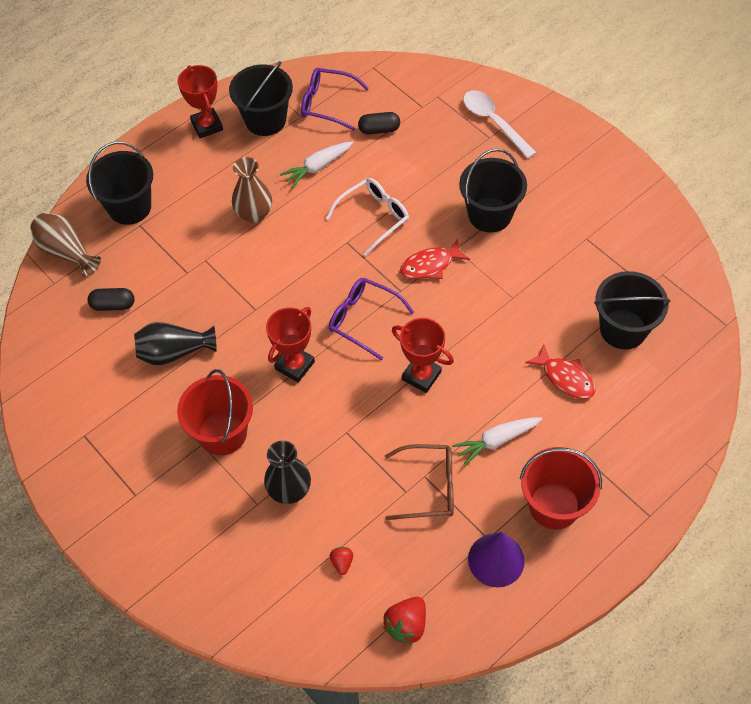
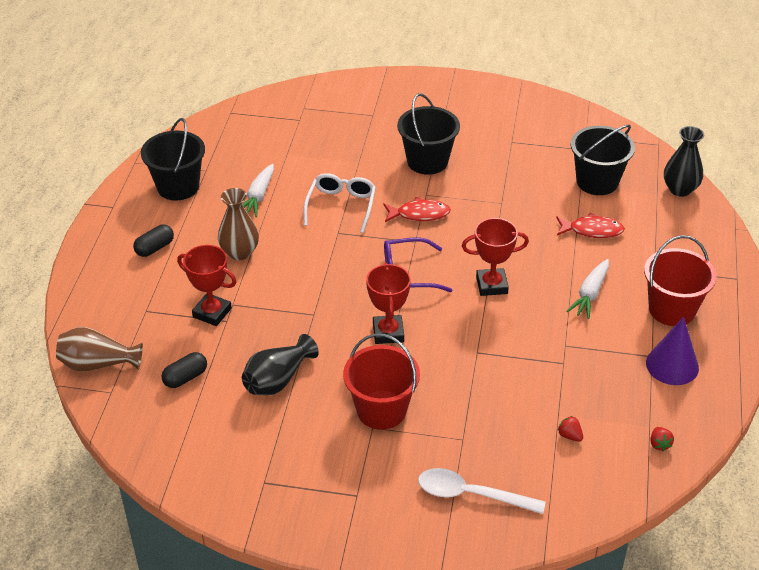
camera: 40 degrees left, 15 degrees down
(129, 207) = (122, 303): black bucket -> none
(207, 126) = (130, 214): red trophy -> red trophy (212, 313)
(289, 490) = (477, 415): black vase -> black vase (680, 189)
(327, 104) = (219, 152): purple glasses -> none
(379, 129) = (281, 149): black capsule -> black capsule (155, 248)
(406, 625) = (659, 444): red strawberry -> red strawberry, size x0.57
(429, 487) = (576, 350): brown glasses -> none
(430, 265) = (419, 214): red fish -> red fish turned 120 degrees counterclockwise
(493, 122) = (365, 104): white spoon -> white spoon (470, 494)

